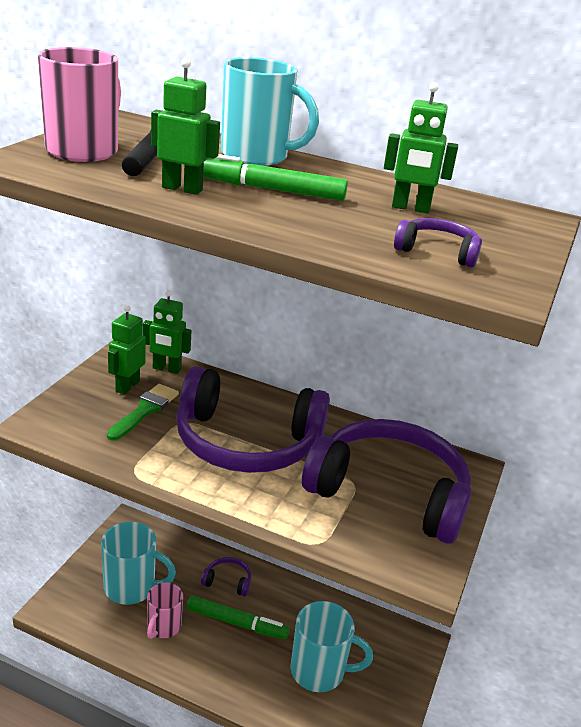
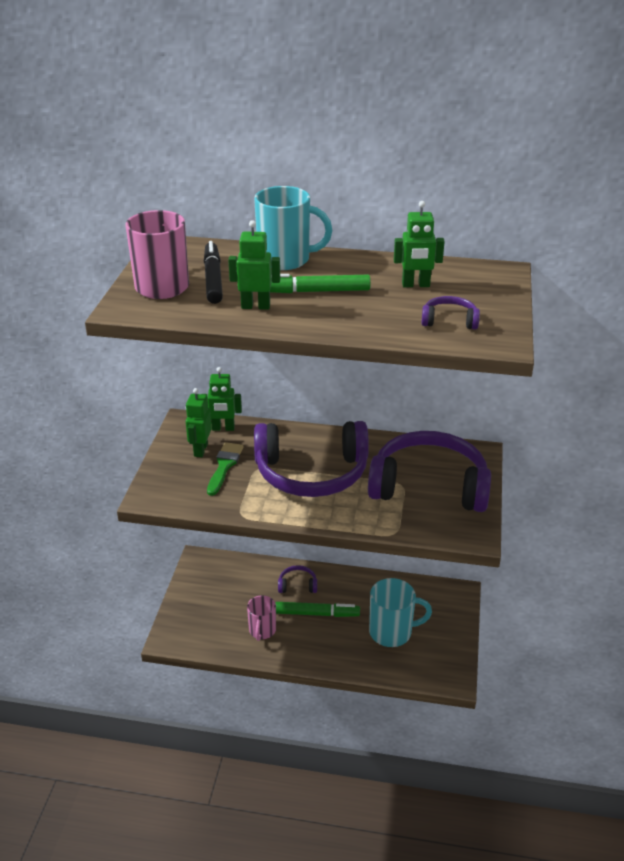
camera: 10 degrees left, 5 degrees up
(131, 587) = (224, 608): turquoise mug -> none

